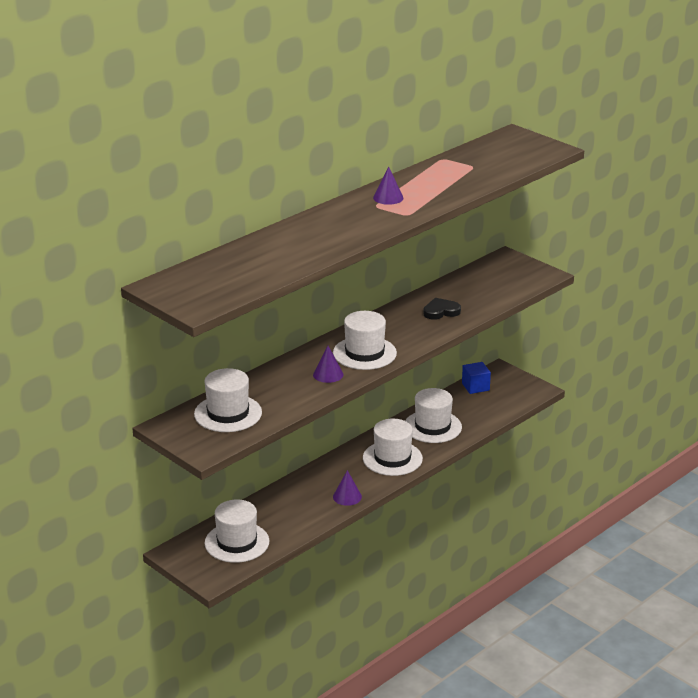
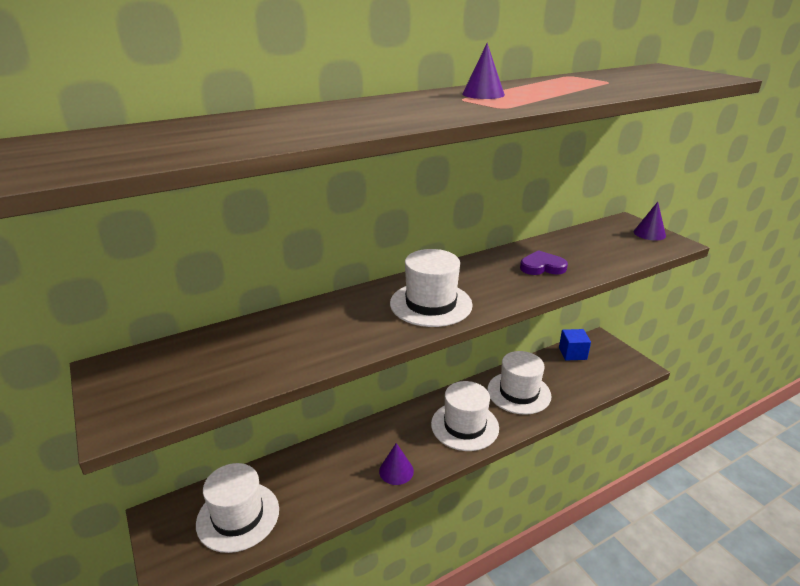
camera: 15 degrees right, 0 degrees up
(228, 413) = (204, 362): white hat -> none
(328, 374) = (370, 325): purple cone -> purple cone (649, 233)
(441, 311) = (542, 267): black heart -> purple heart

